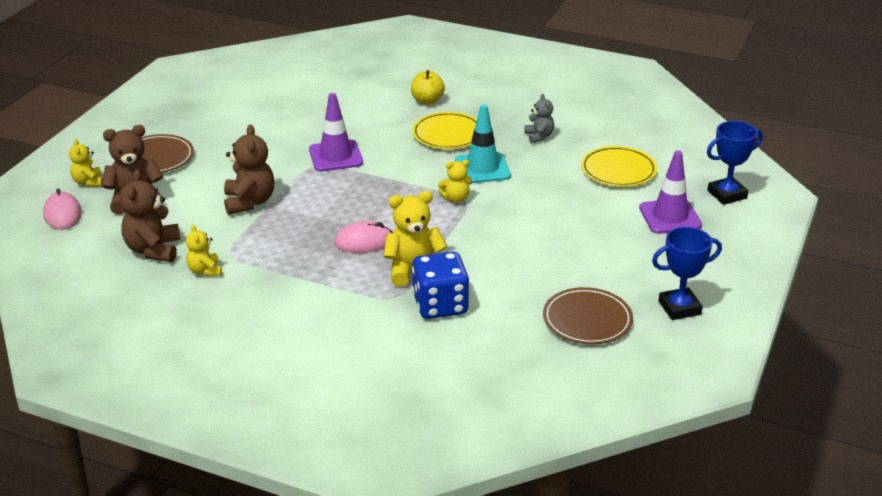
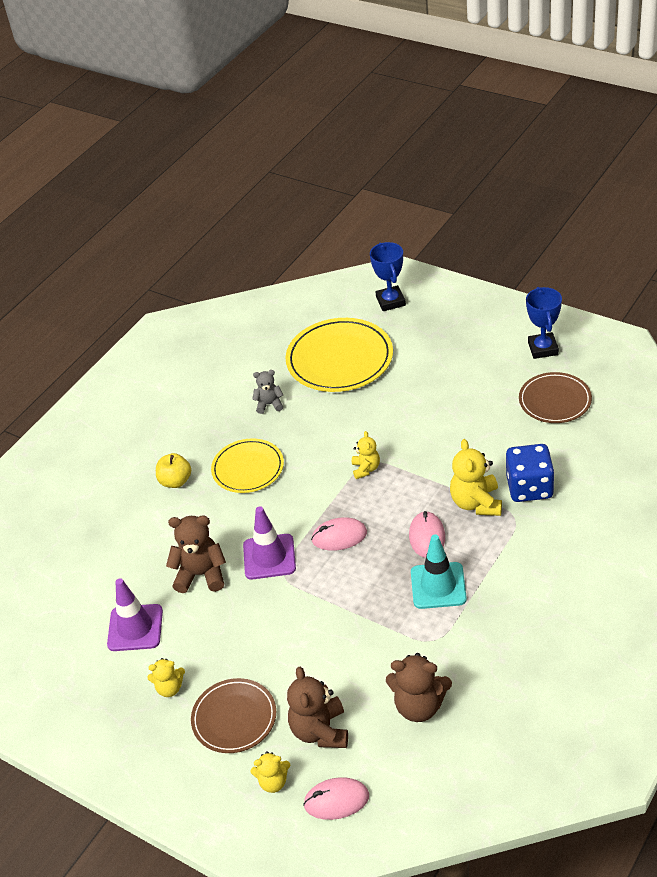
camera: 75 degrees left, 10 degrees up
(205, 271) = (461, 659): yellow teddy bear -> yellow teddy bear (169, 688)
(249, 202) = (343, 627): brown teddy bear -> brown teddy bear (201, 575)
(362, 191) = (339, 536): none -> pink mouse
(482, 168) = (317, 447): turquoise traffic cone -> turquoise traffic cone (438, 586)
(618, 170) = (339, 359): yellow plate -> yellow plate, size x1.58
(670, 217) = (418, 337): purple traffic cone -> purple traffic cone (135, 628)

